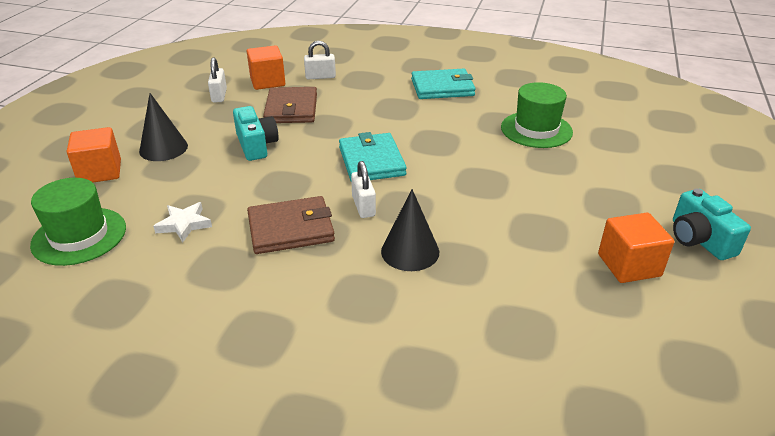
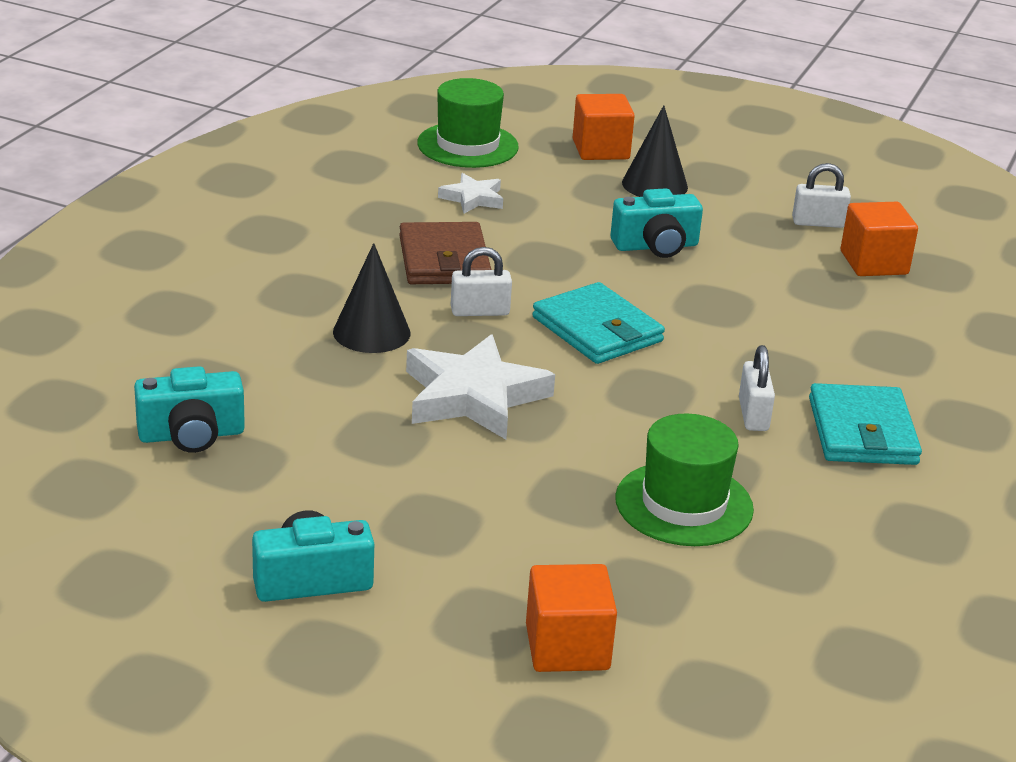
camera: 95 degrees right, 5 degrees down
(291, 109) = (772, 278): brown wallet -> none
(320, 77) = (899, 311): white padlock -> white padlock (753, 415)
(371, 161) = (597, 329): turquoise wallet -> turquoise wallet turned 60 degrees clockwise
(472, 200) = (474, 396): none -> white star
(594, 321) = (191, 435): none -> turquoise camera
(629, 265) = (280, 493): orange cube -> orange cube (567, 647)

